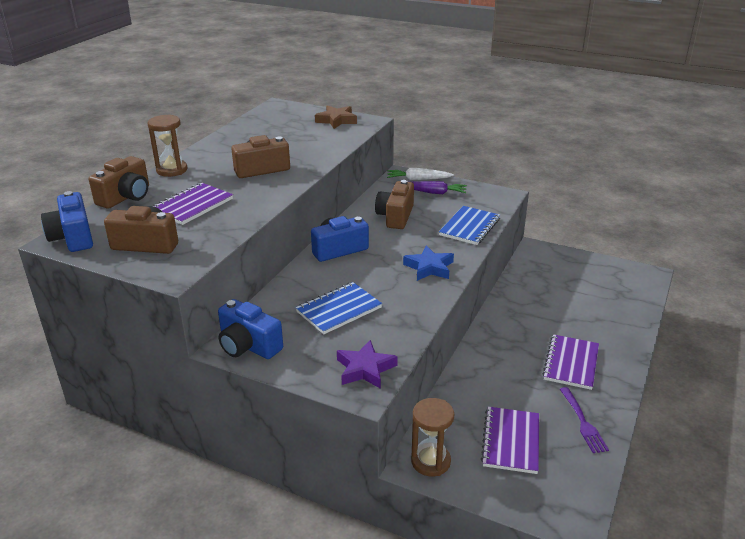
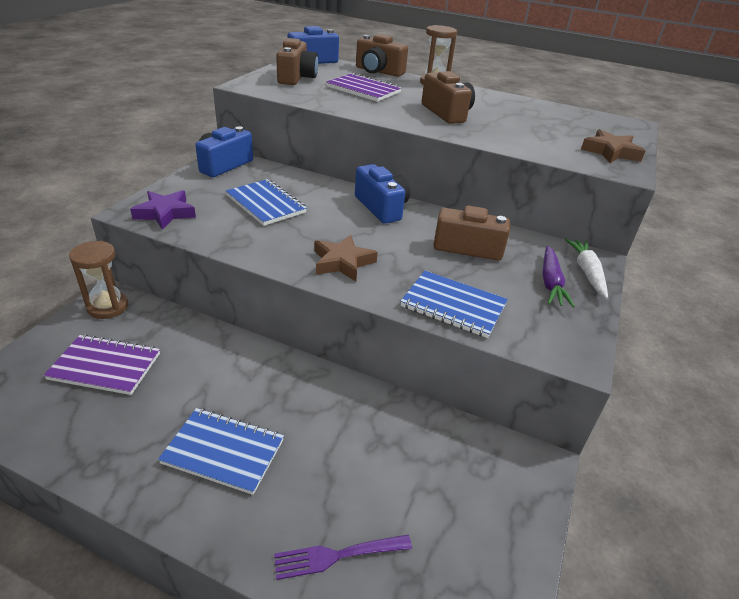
camera: 85 degrees right, 5 degrees up
(429, 267) = (342, 262): blue star -> brown star
(571, 363) = (223, 452): purple notebook -> blue notebook
(582, 422) = (105, 439): purple fork -> purple fork (338, 555)

